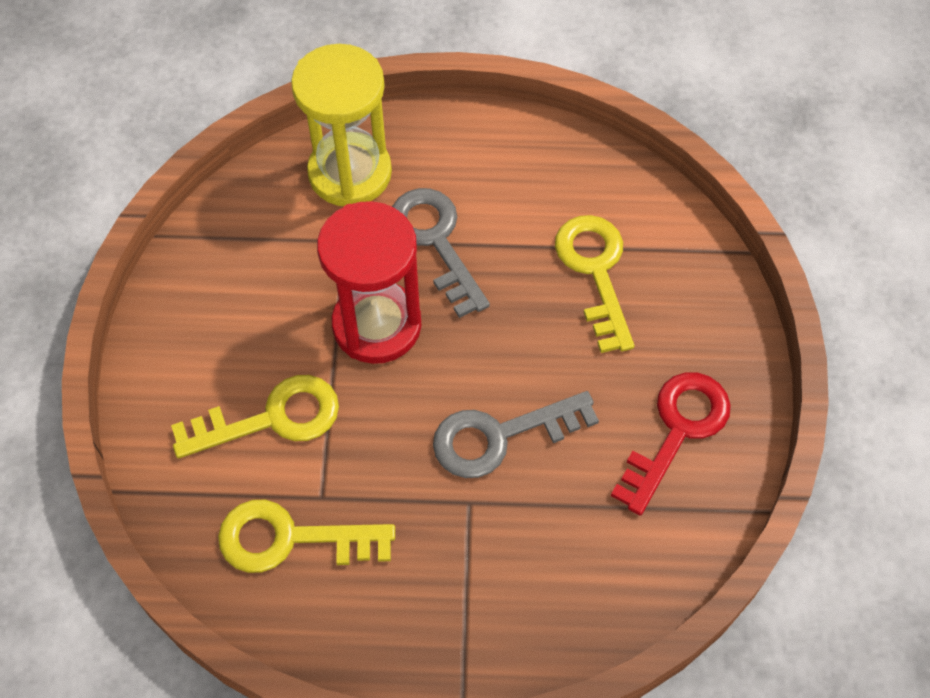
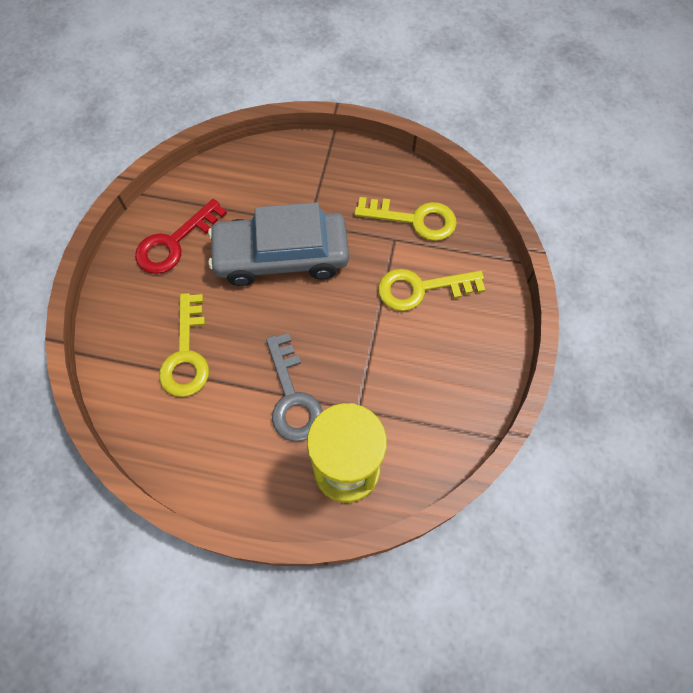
camera: 170 degrees left, 5 degrees up
(377, 325) = (345, 340): red hourglass -> none
(500, 436) = (281, 256): grey key -> grey car

